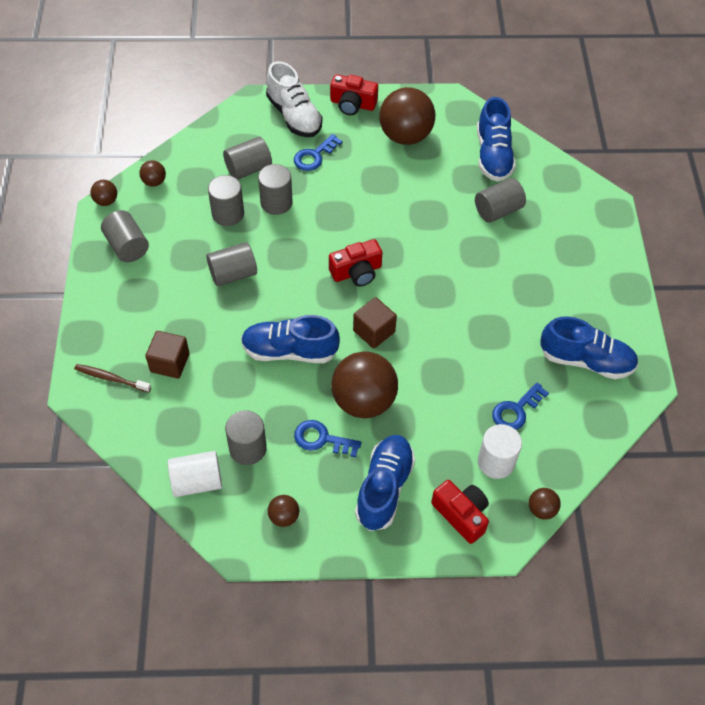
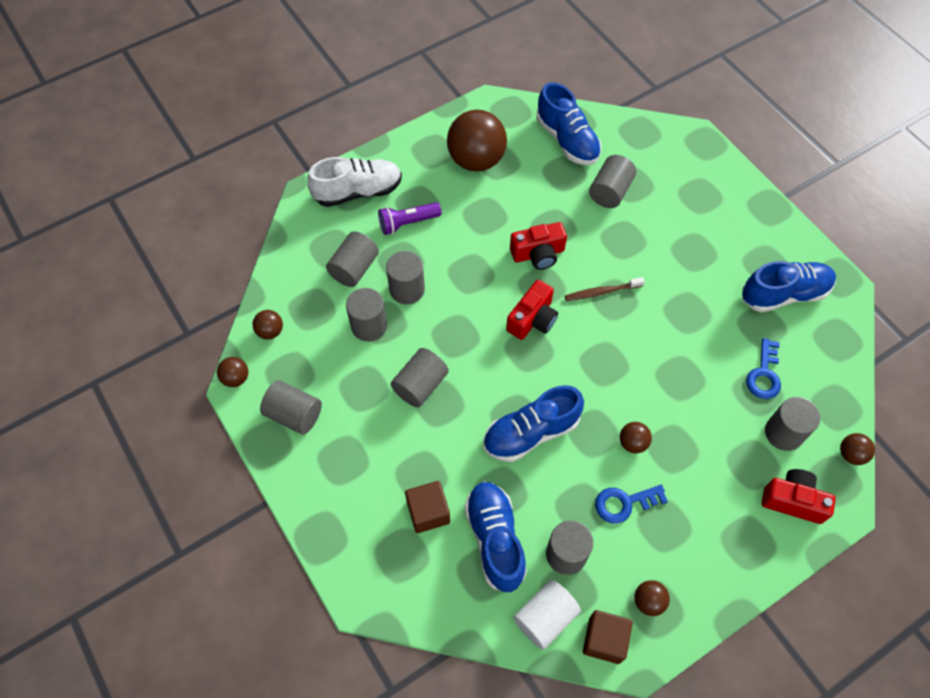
camera: 30 degrees left, 5 degrees up
(111, 378) = (383, 563): brown toothbrush -> brown toothbrush (602, 292)
(294, 116) = (358, 191): white shoe -> white shoe turned 45 degrees counterclockwise
(314, 156) = (407, 223): blue key -> purple flashlight
(352, 104) = (404, 152): red camera -> red camera (538, 254)
(363, 401) = (632, 443): brown ball -> brown ball, size x0.45
(374, 331) = (591, 369): brown cube -> brown cube (604, 640)
(384, 488) = (712, 517): blue shoe -> blue shoe (495, 539)
(496, 462) = (783, 433): white cylinder -> grey cylinder

